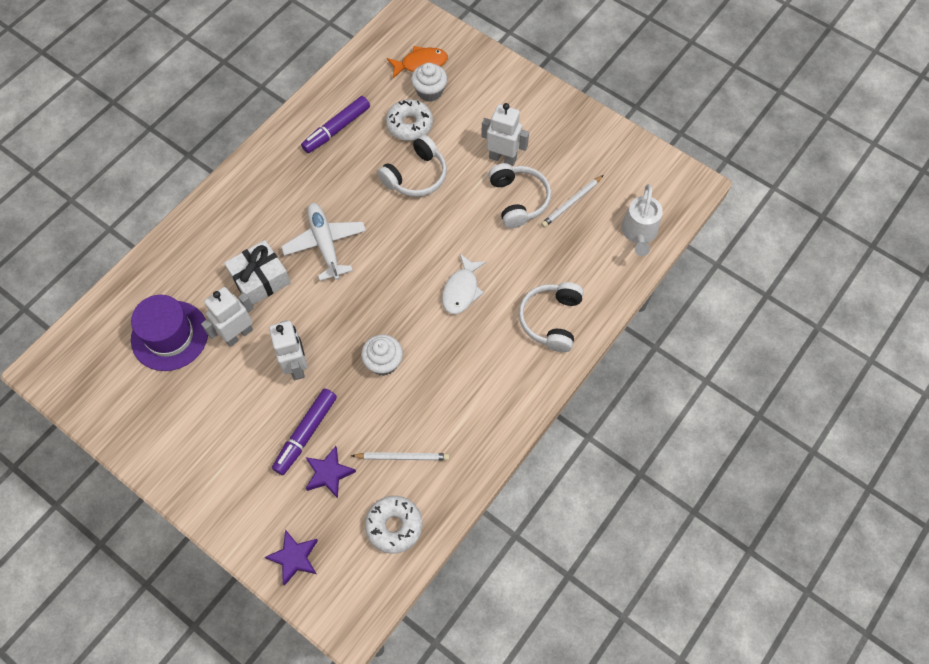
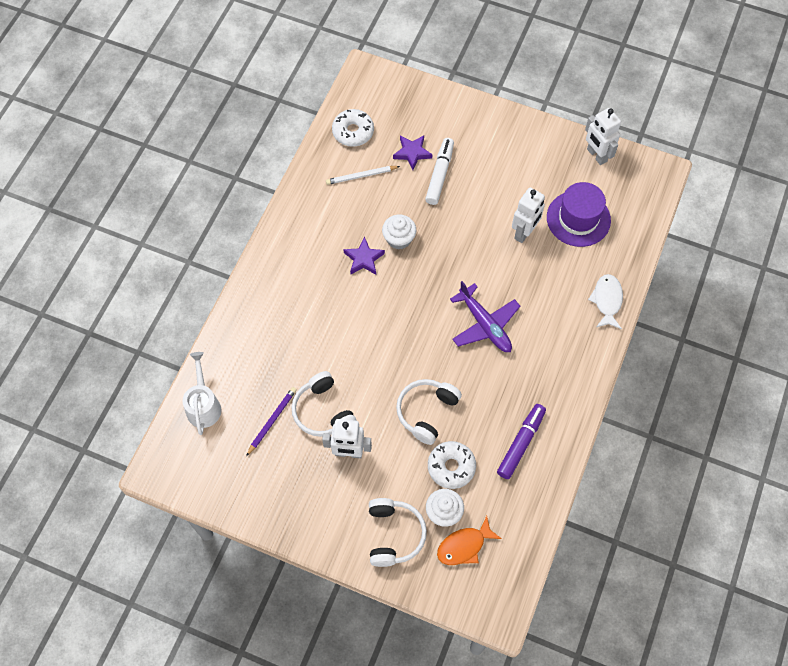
camera: 165 degrees right, 0 degrees up
(260, 279) = (527, 281): white gift -> none
(294, 558) = (416, 98): purple star -> purple star (364, 259)
(296, 366) = (467, 220): white robot -> white robot (596, 155)
(306, 434) = (439, 174): purple marker -> white marker
(325, 244) = (485, 325): white plane -> purple plane
(461, 290) = (352, 313): white fish -> white fish (607, 300)
(551, 320) = (269, 305): white headphones -> white headphones (394, 535)
(571, 202) = (272, 421): white pencil -> purple pencil

